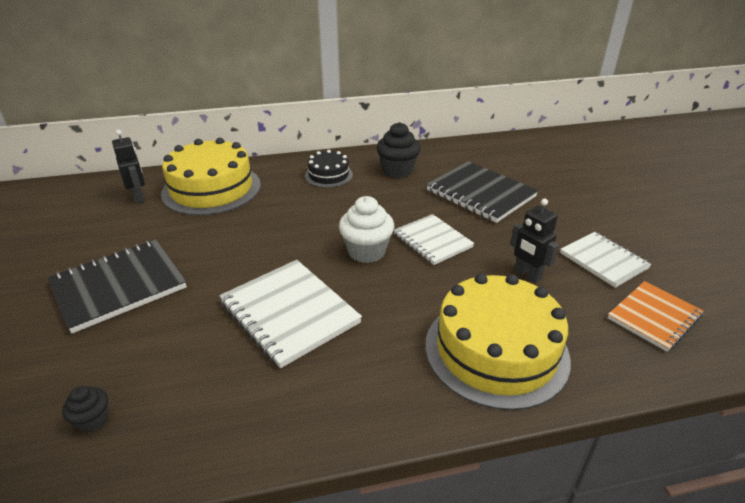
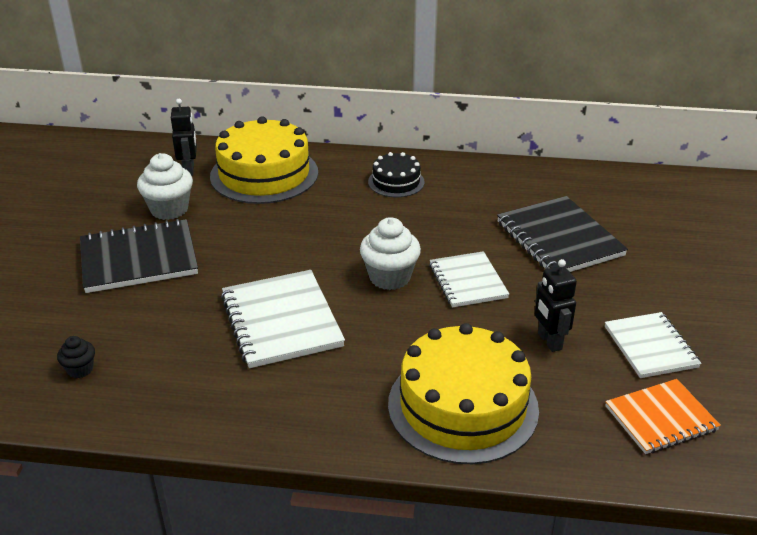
camera: 20 degrees right, 0 degrees up
(133, 235) = (169, 209): none -> white cupcake
(397, 170) = (478, 191): black cupcake -> none

